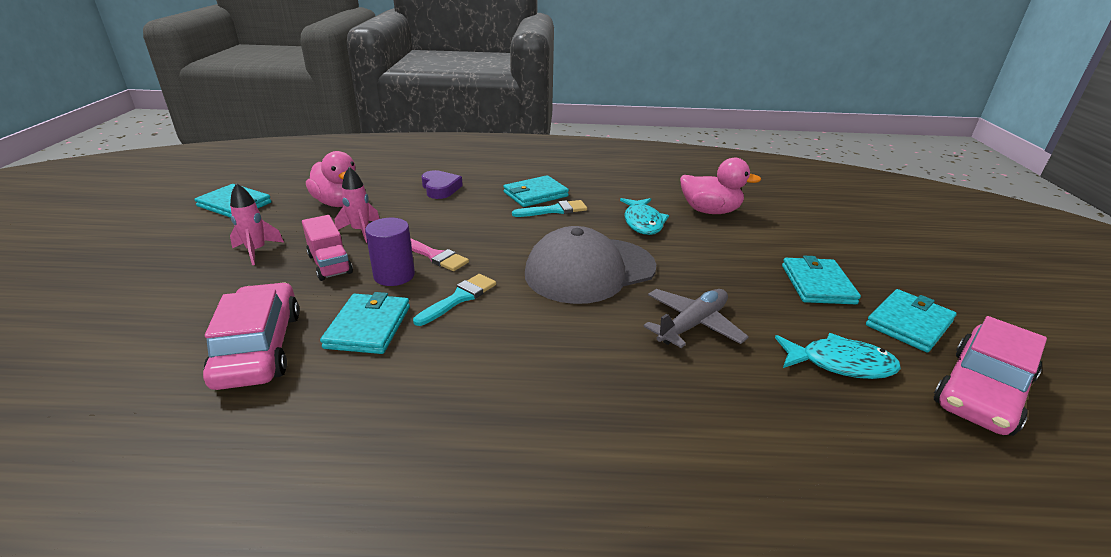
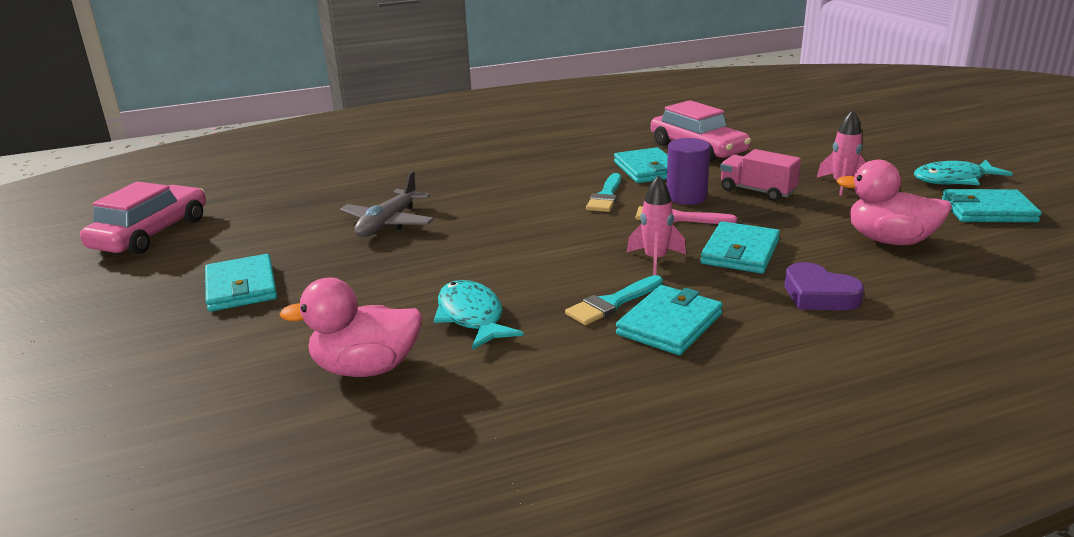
camera: 160 degrees right, 5 degrees down
(361, 231) = (794, 220): pink rocket -> pink rocket (655, 260)
(590, 270) = (506, 242): grey cap -> none
(840, 364) = (262, 226): turquoise fish -> turquoise fish (954, 180)
(909, 323) = (164, 270): turquoise wallet -> turquoise wallet (740, 252)

